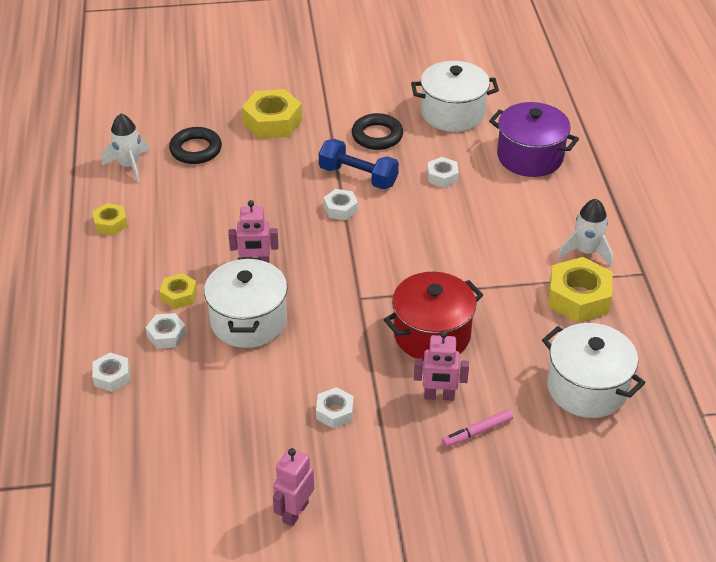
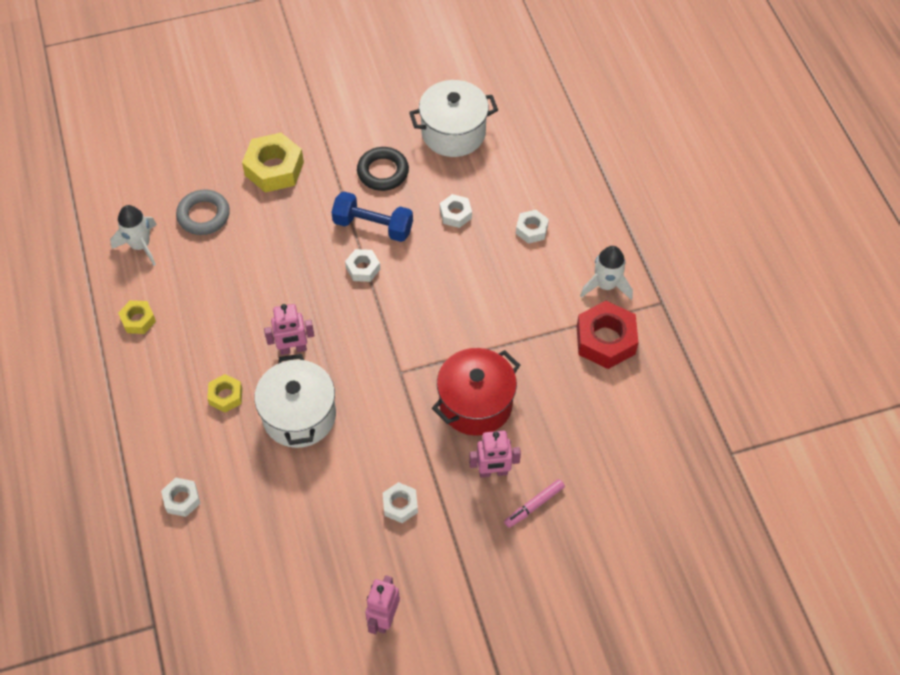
camera: 10 degrees left, 15 degrees up
(166, 335) = (224, 444): white nut -> white nut (531, 230)
(196, 150) = (203, 215): black ring -> grey ring
(530, 157) = (537, 177): purple pot -> none
(578, 297) = (605, 340): yellow nut -> red nut
(587, 388) = (626, 441): white pot -> none

